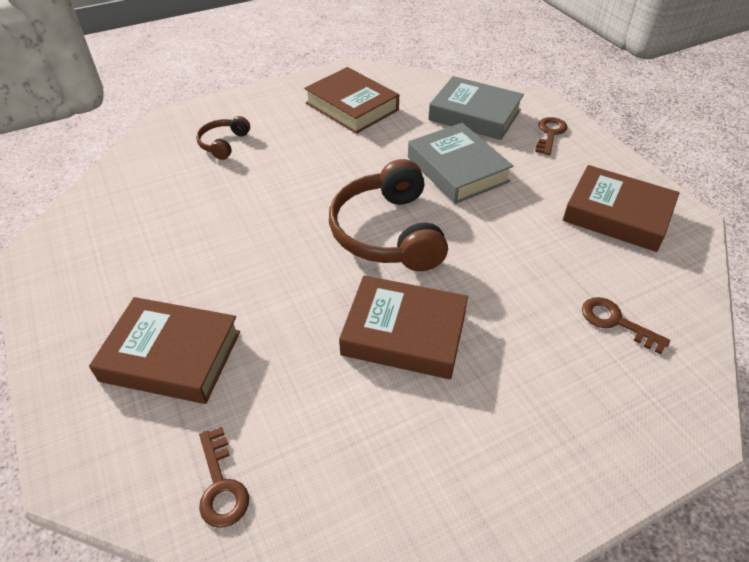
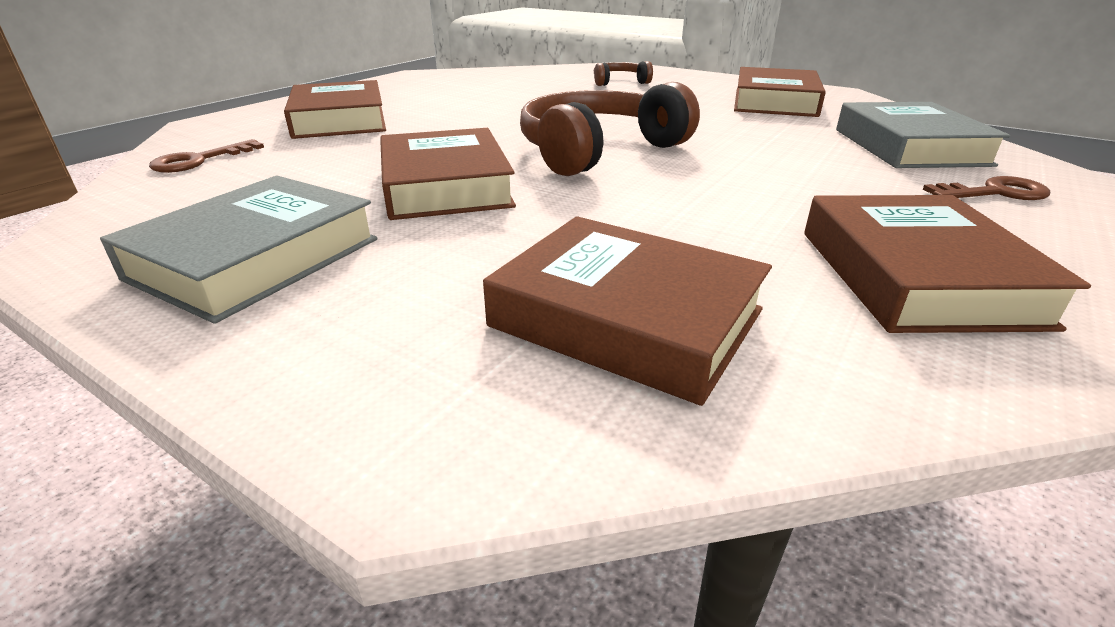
camera: 60 degrees right, 15 degrees down
(457, 169) = (776, 158): grey book -> grey book (256, 258)
(616, 322) = (626, 318): brown key -> brown book

